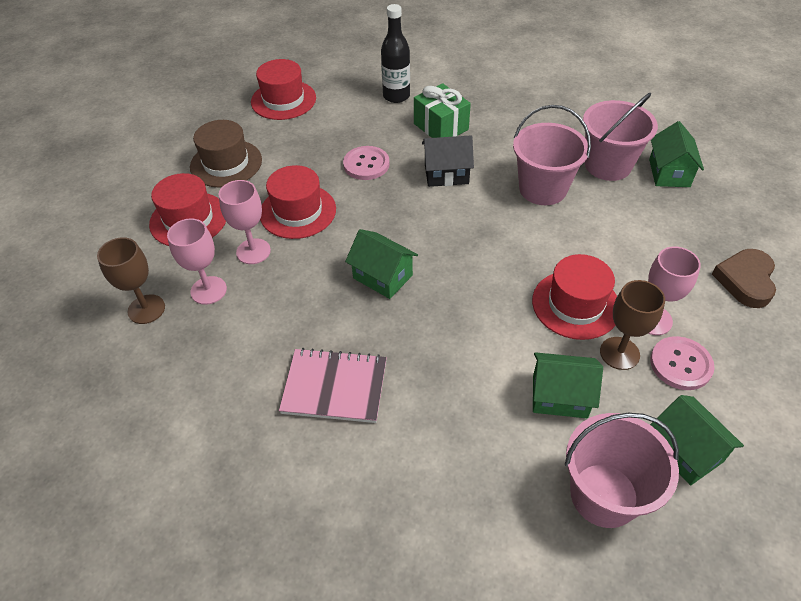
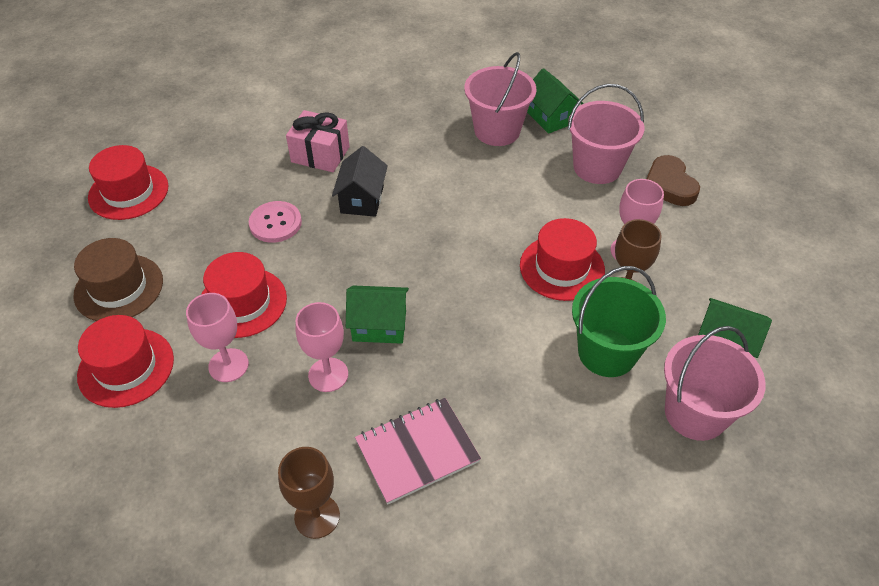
camera: 35 degrees left, 0 degrees up
(146, 309) = (159, 484): brown goblet -> brown goblet (317, 516)
(208, 290) = (213, 428): pink goblet -> pink goblet (328, 375)
(396, 96) = (250, 140): black bottle -> none
(441, 127) = (320, 154): green gift -> pink gift
(446, 174) = (362, 199): black house -> black house turned 45 degrees counterclockwise
(542, 189) = (459, 176): pink bucket -> pink bucket (597, 167)
(559, 396) = (607, 352): green house -> green bucket
(680, 364) = (673, 277): pink button -> none

